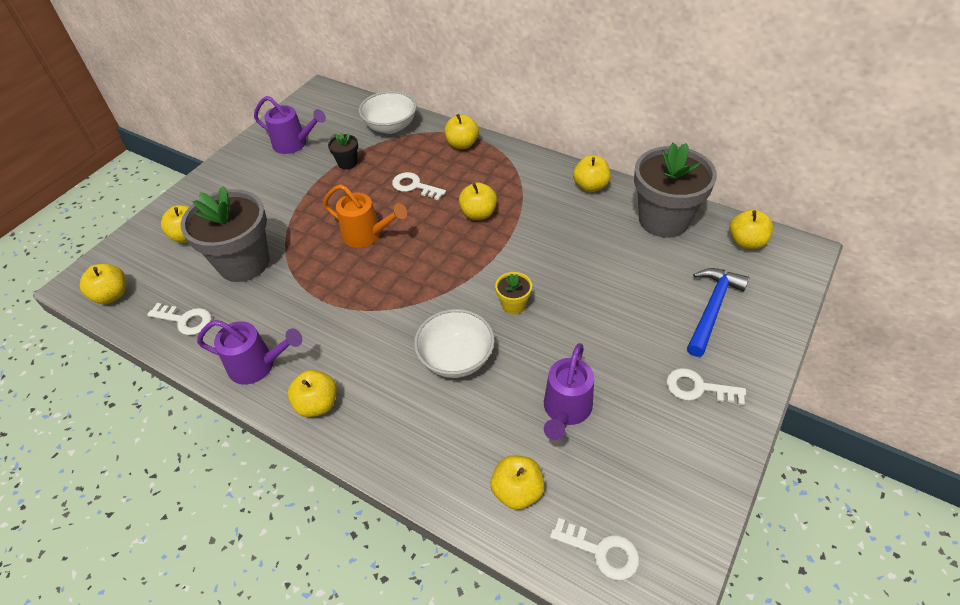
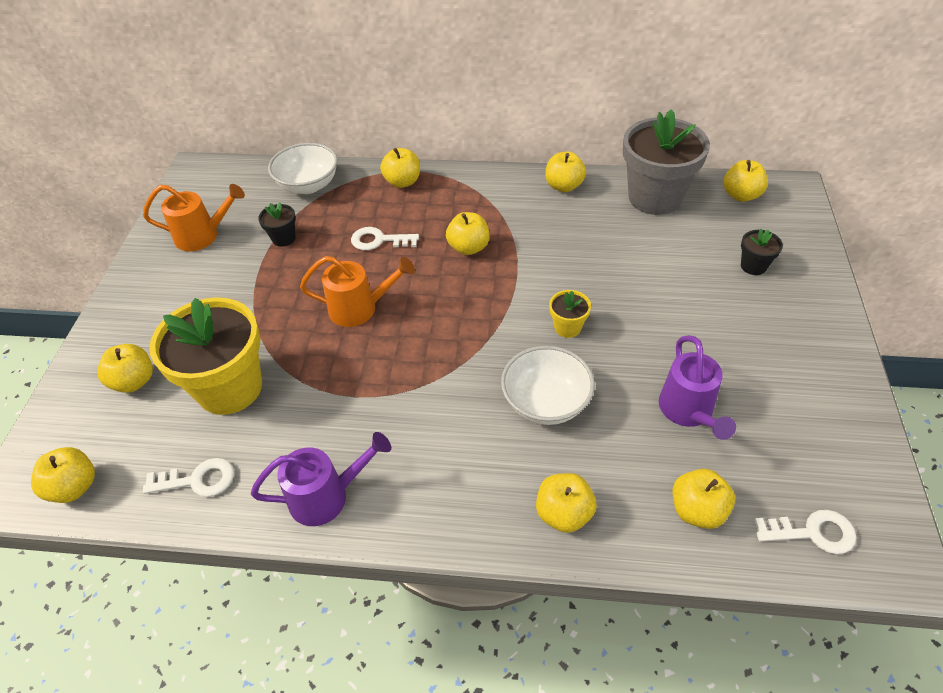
camera: 25 degrees left, 0 degrees up
(244, 263) = (230, 388): grey flower pot -> yellow flower pot
(295, 144) = (203, 236): purple watering can -> orange watering can
(317, 404) = (427, 510): yellow apple -> yellow apple (564, 513)
(698, 388) = (791, 343): white key -> none
(712, 309) = (753, 266): blue hammer -> black flower pot

